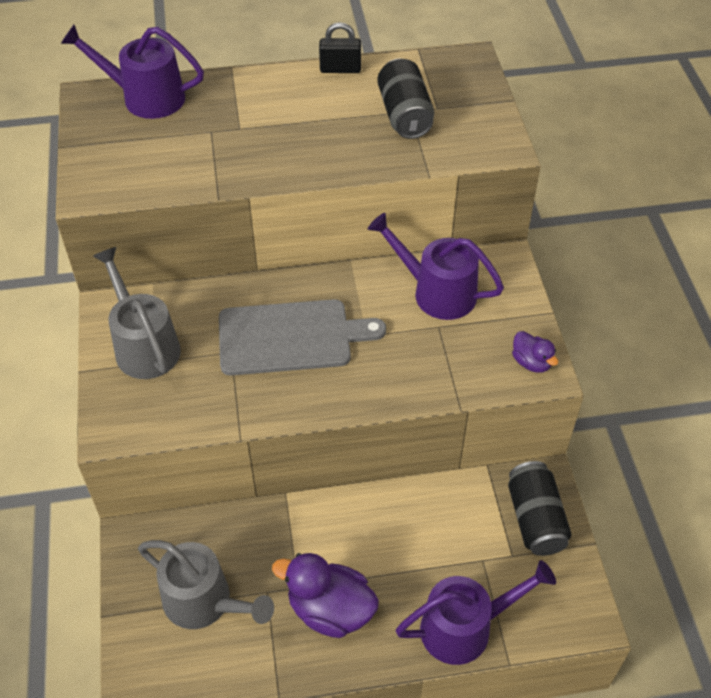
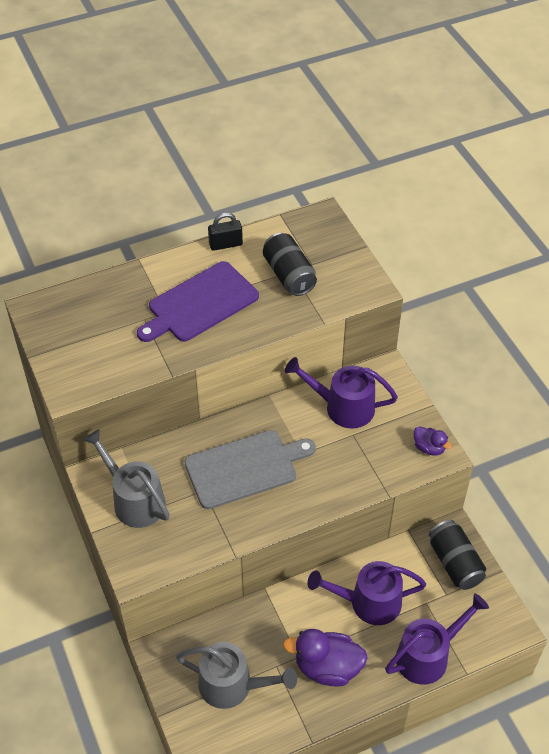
camera: 15 degrees left, 0 degrees up
(145, 98) = (80, 300): purple watering can -> purple watering can (368, 602)
(284, 127) = (200, 304): none -> purple cutting board

